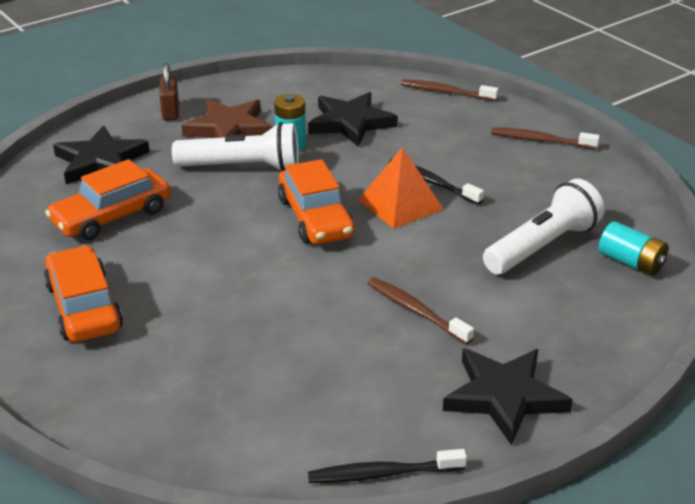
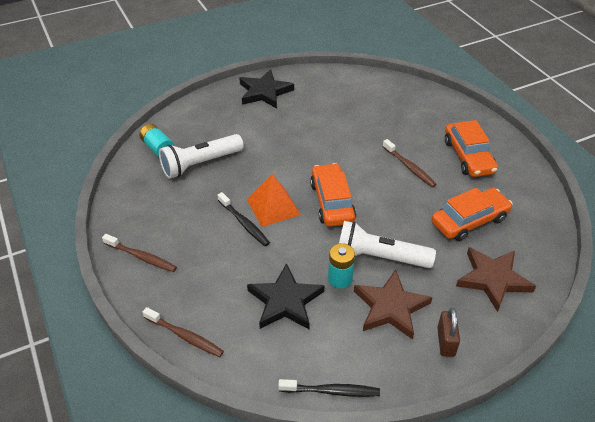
camera: 170 degrees left, 10 degrees up
(100, 161) = (493, 279): black star -> brown star
(382, 474) = (326, 72): black toothbrush -> black toothbrush (331, 391)
(416, 311) = (289, 134): brown toothbrush -> brown toothbrush (409, 167)

